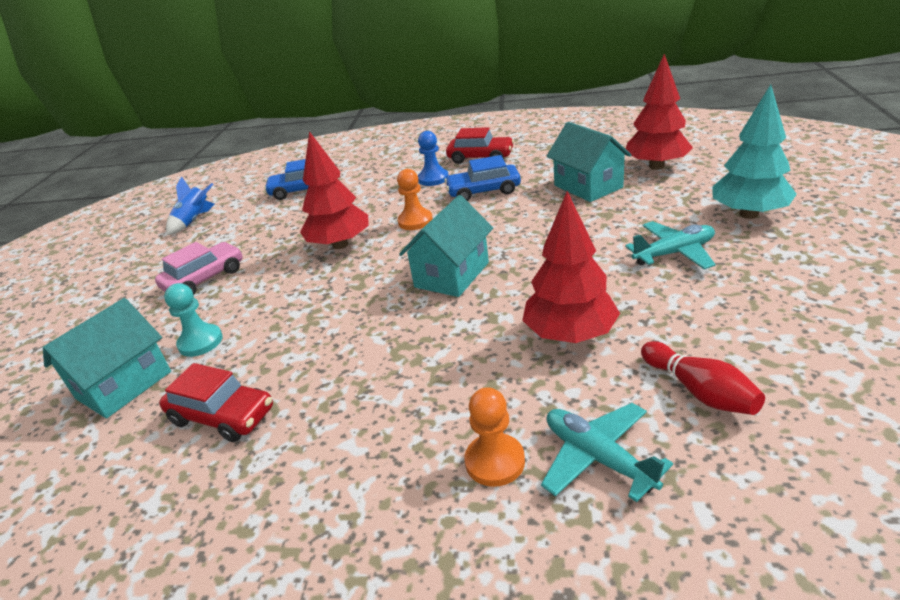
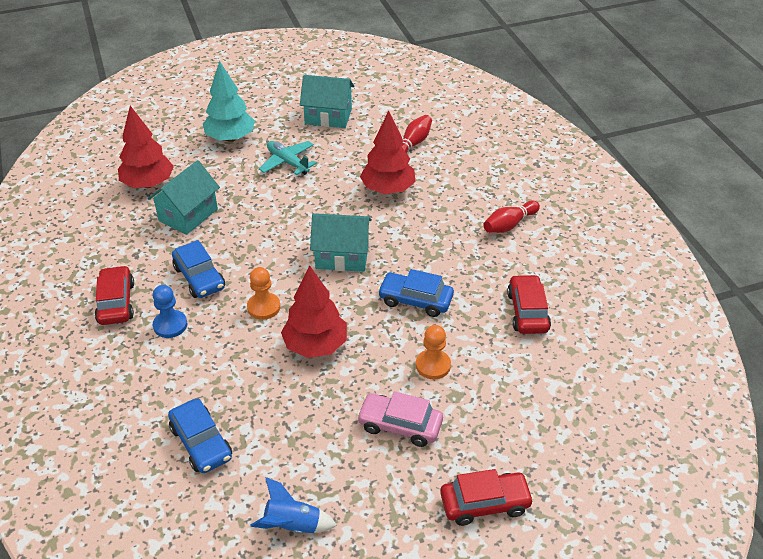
camera: 120 degrees left, 10 degrees up
(81, 311) = (485, 503): none -> red car
(124, 385) = (538, 387): turquoise house -> turquoise house (328, 116)
(200, 342) = (476, 369): turquoise pawn -> none
(336, 318) = (415, 300): none -> blue car
(400, 460) = (509, 225): none -> red bowling pin
(495, 461) = (490, 195): orange pawn -> orange pawn (433, 365)
(598, 458) = (470, 166): turquoise plane -> none

